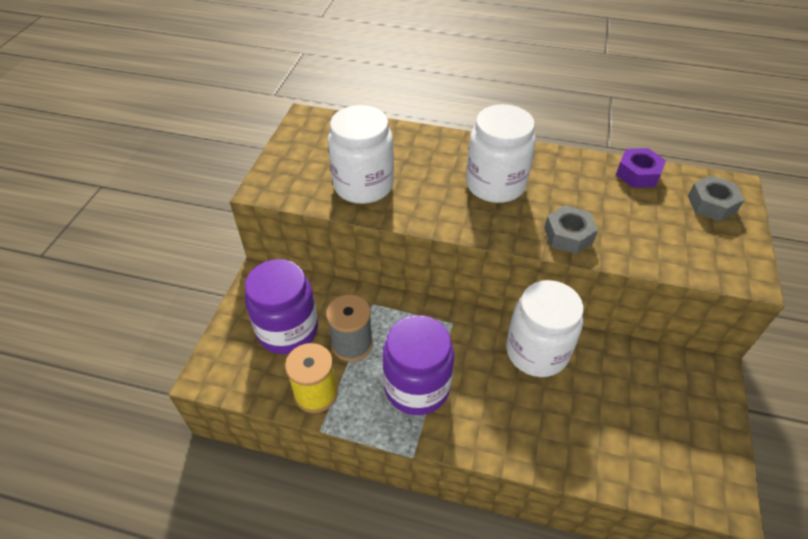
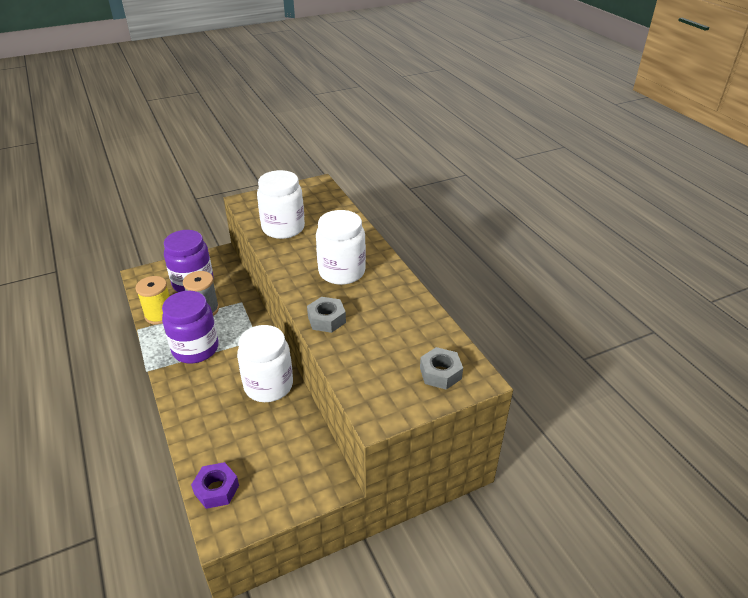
camera: 50 degrees right, 10 degrees down
(638, 174) = (431, 325): purple nut -> purple nut (216, 489)

